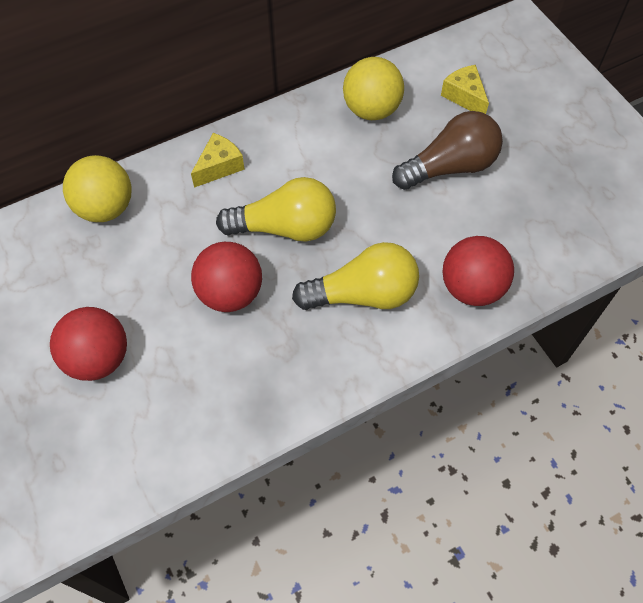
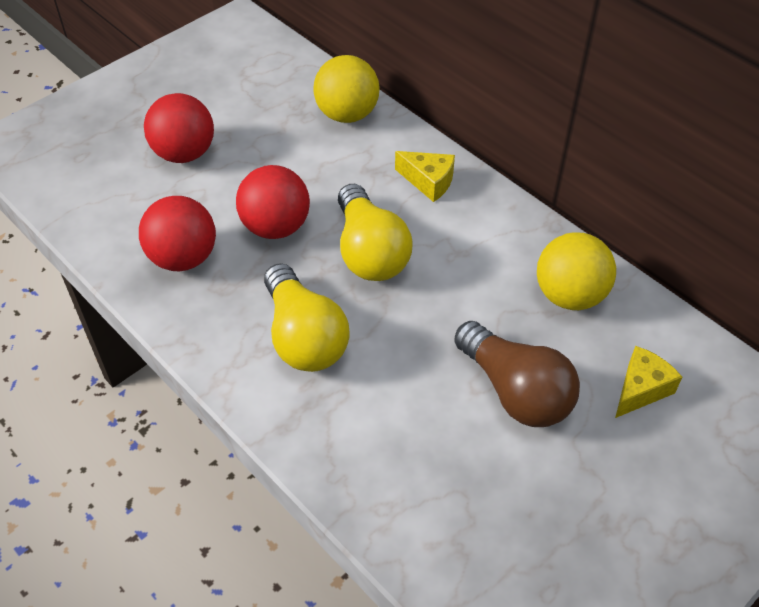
camera: 75 degrees right, 10 degrees down
(471, 287) = (341, 442): red ball -> red ball (183, 258)

